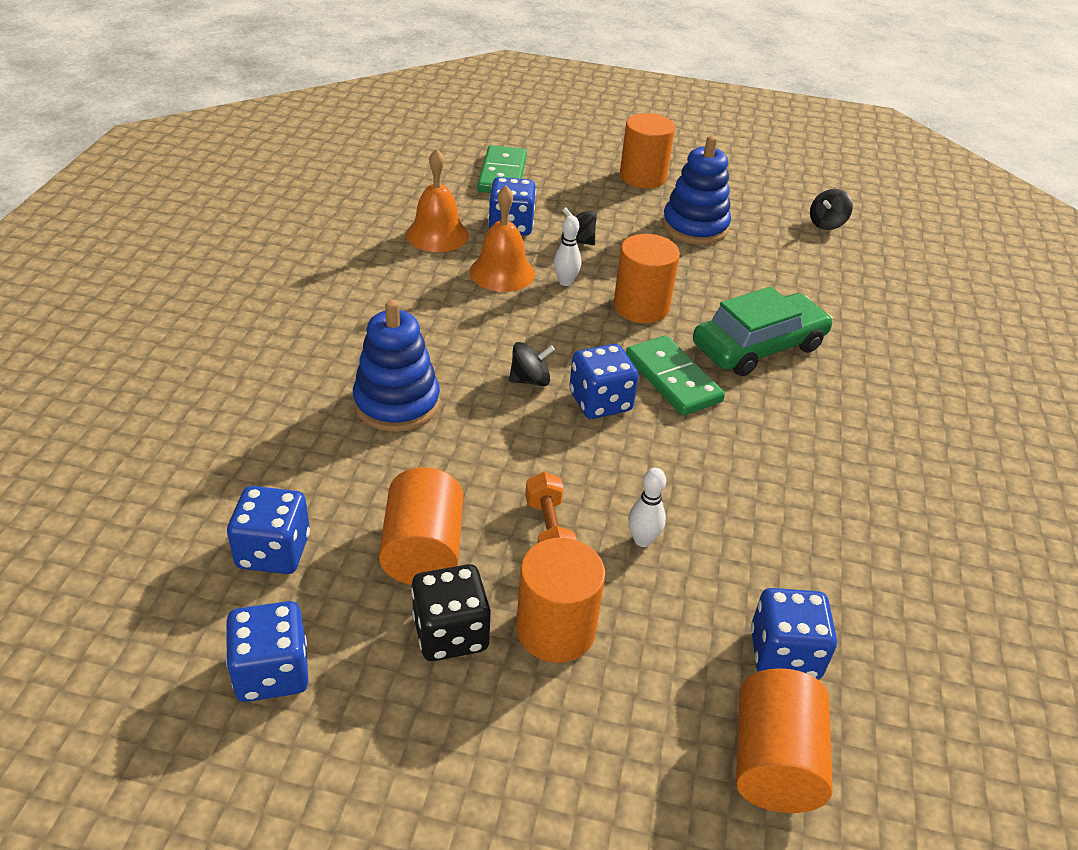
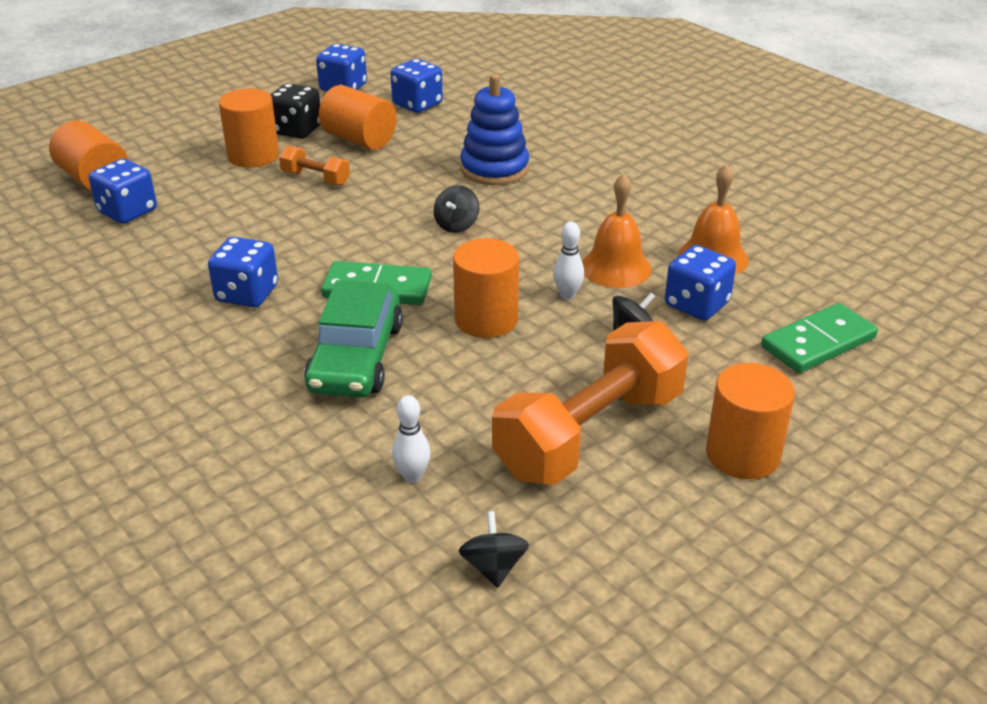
camera: 130 degrees right, 5 degrees down
(502, 174) = (818, 343): green domino -> green domino turned 75 degrees counterclockwise
(600, 402) = (396, 244): blue dice -> blue dice (247, 294)
(642, 540) = (263, 205): white bowling pin -> white bowling pin (412, 476)
(695, 227) = (590, 434): blue stacking toy -> orange dumbbell

